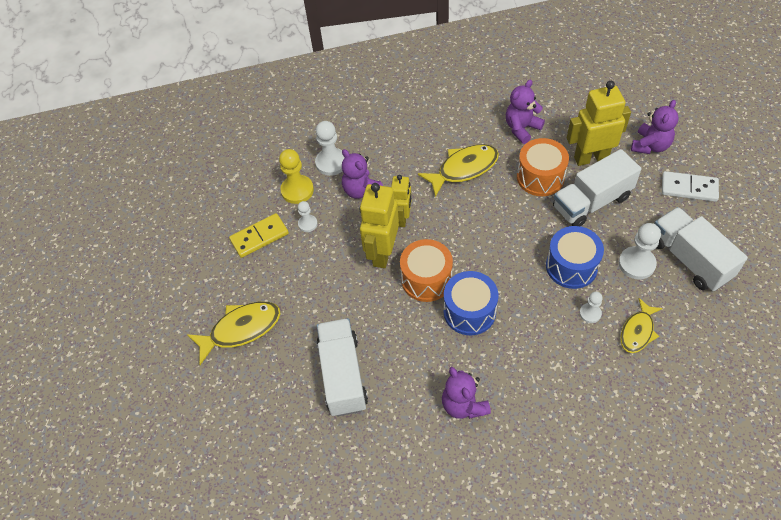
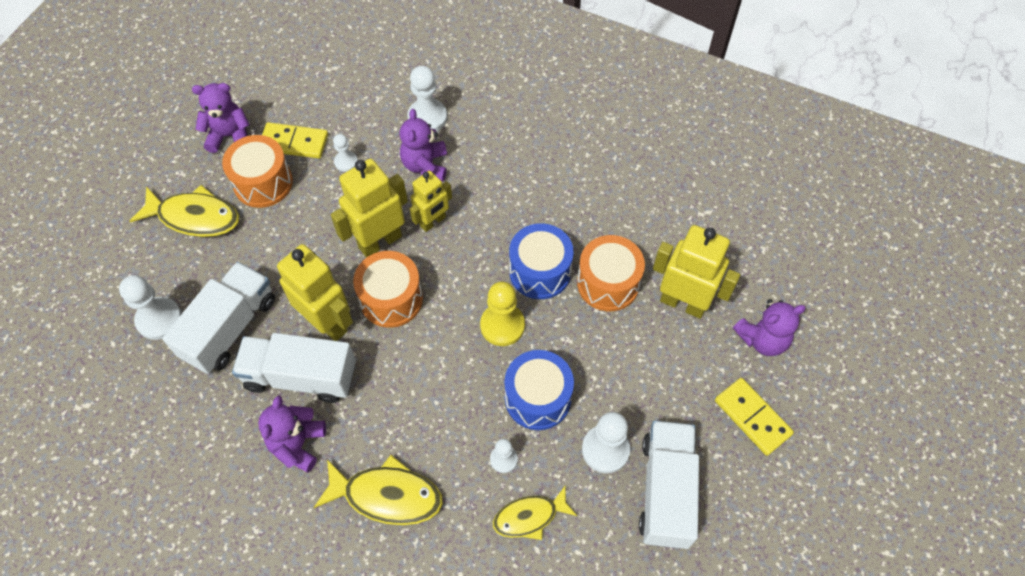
camera: 35 degrees right, 5 degrees up
(265, 275) = (263, 183): none -> orange drum
(288, 408) = (159, 319): none -> white pawn
(297, 190) = (370, 122): yellow pawn -> yellow pawn (502, 325)
(402, 323) = (327, 322): none -> yellow robot
(464, 169) = (542, 217): yellow fish -> yellow fish (387, 495)
(469, 311) = (396, 362): blue drum -> blue drum (540, 271)
(522, 128) = (645, 218): purple teddy bear -> purple teddy bear (229, 136)
(591, 202) = (631, 350): white truck -> white truck (300, 376)
(689, 188) = (752, 417): white domino -> yellow domino

